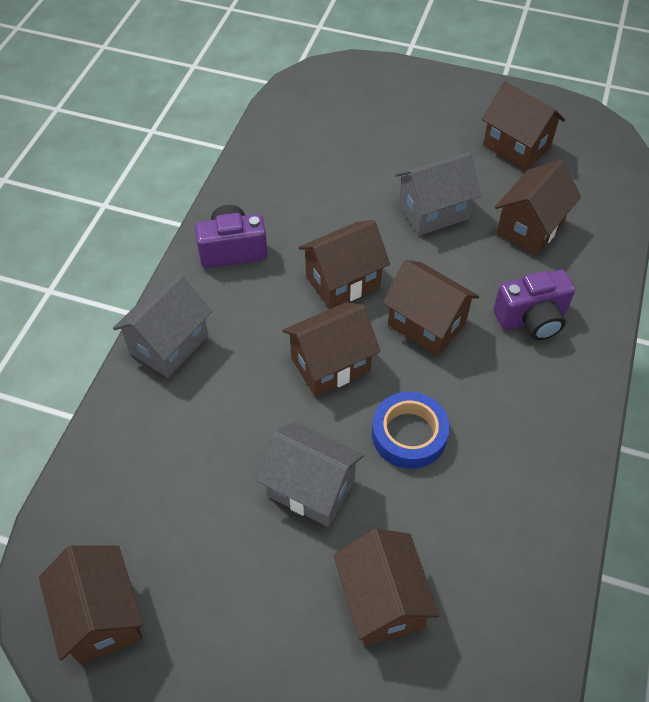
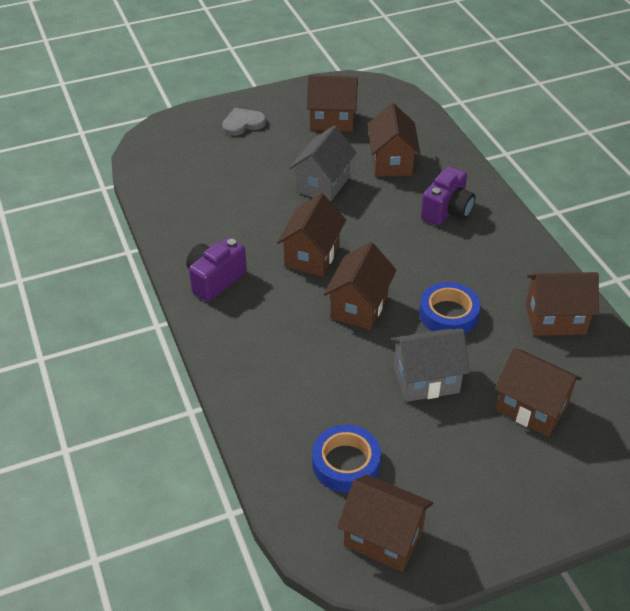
camera: 40 degrees left, 10 degrees down
(150, 515) = (346, 463): none -> blue tape
(169, 344) = (238, 361): grey house -> none
(423, 103) = (243, 123): none -> grey heart
(426, 324) = (391, 249): brown house -> brown house (555, 319)

